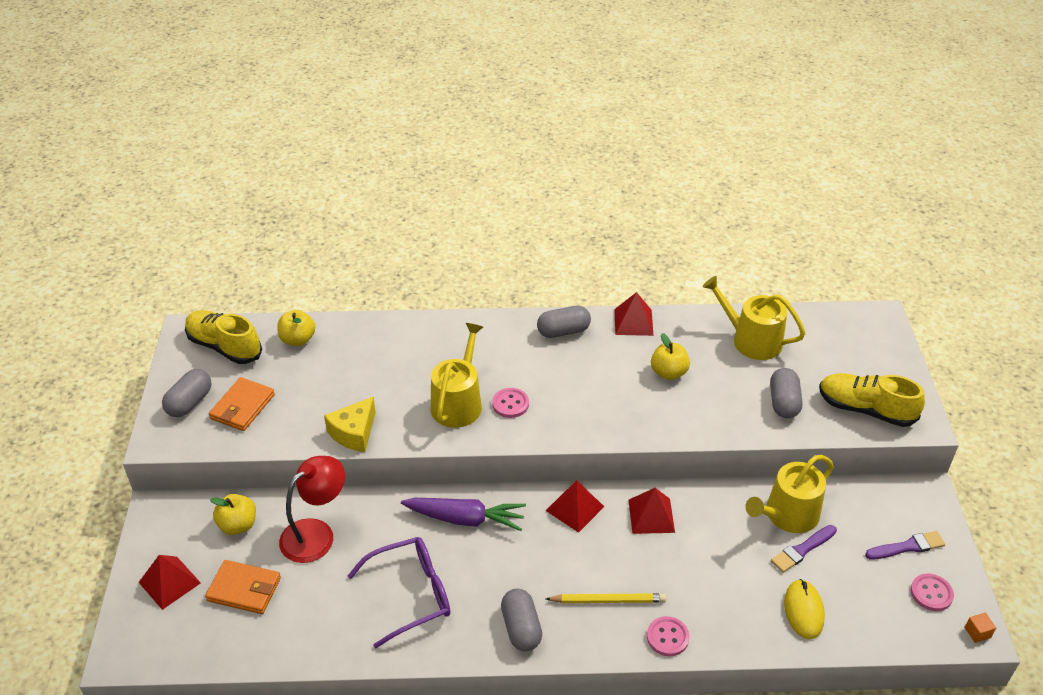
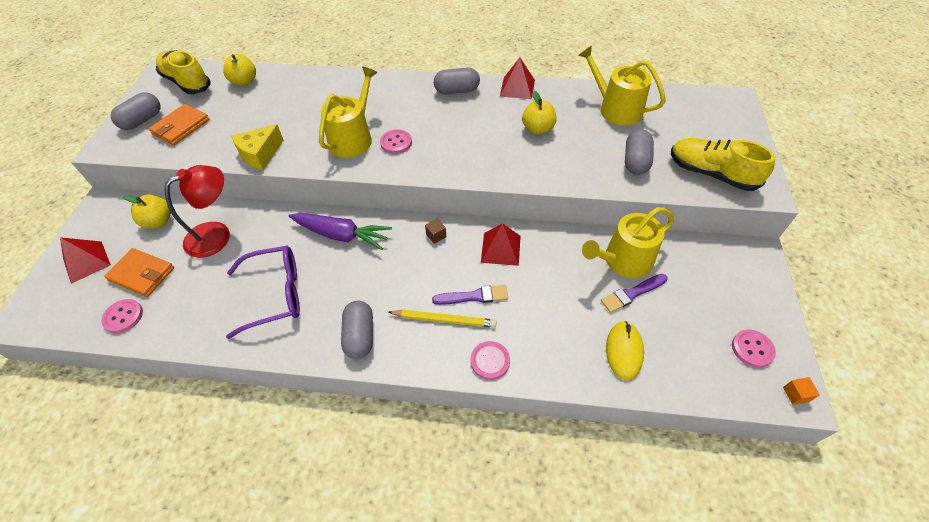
camera: 10 degrees right, 10 degrees up
(243, 639) = (123, 316): none -> pink button
(575, 508) = (436, 235): red pyramid -> brown cube
(907, 547) = (733, 302): purple brush -> purple brush (474, 296)

